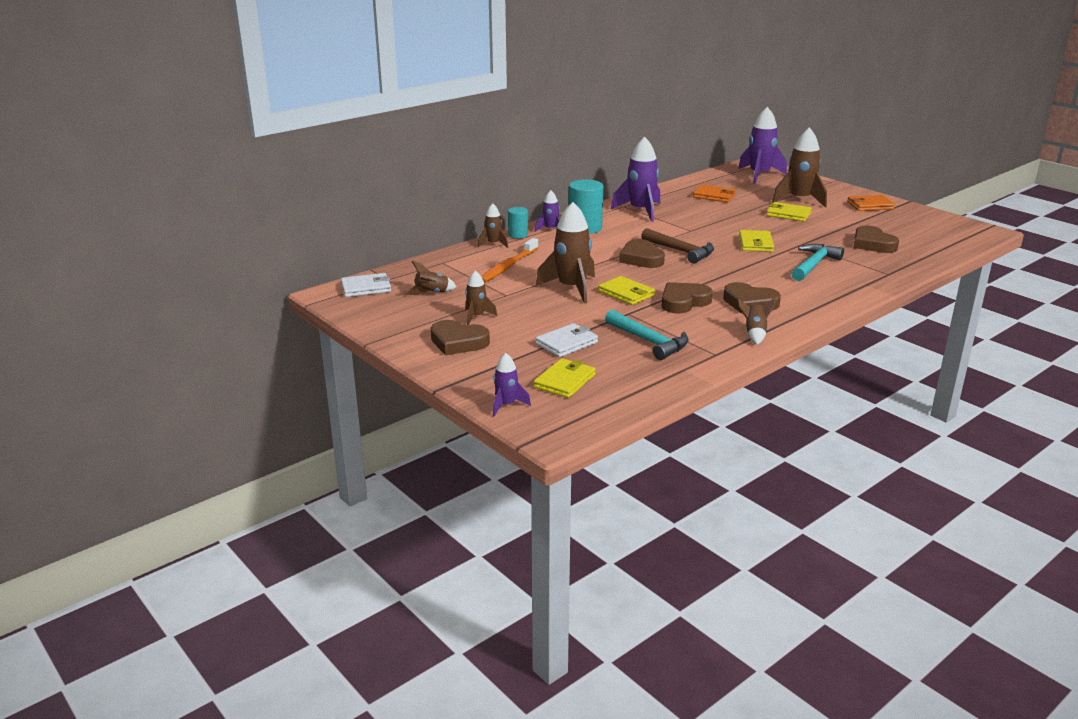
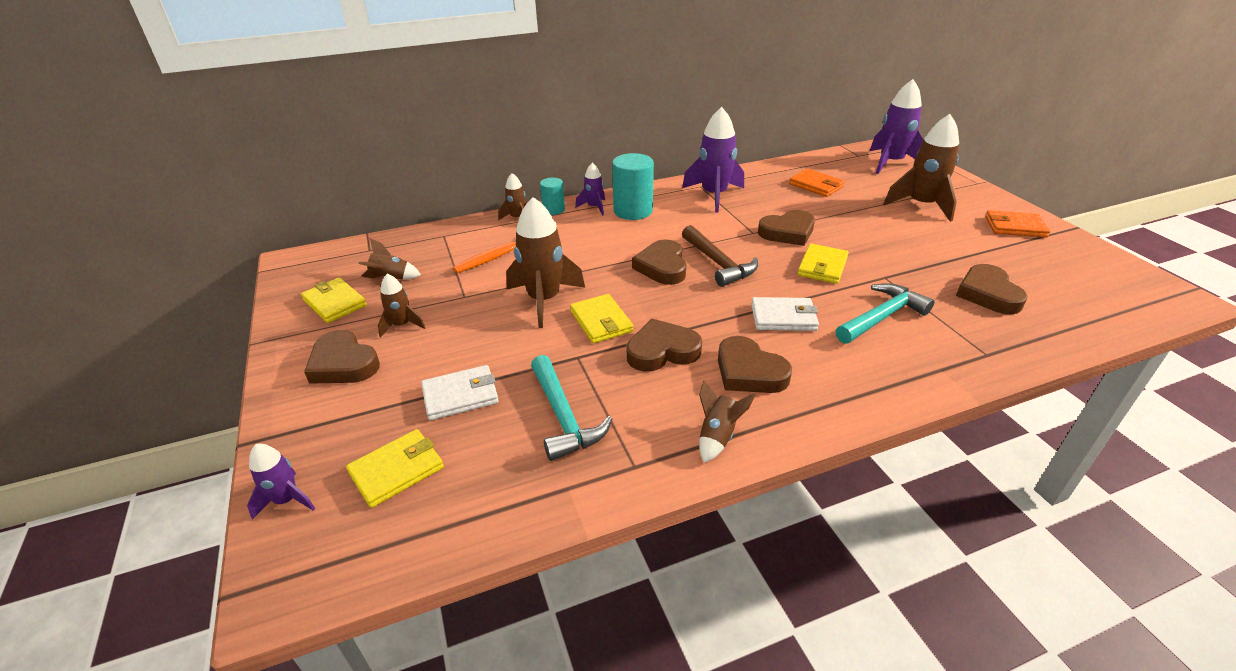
camera: 20 degrees right, 10 degrees up
(366, 288) = (336, 259): white wallet -> white wallet (783, 317)
(716, 227) = (787, 232): none -> brown heart
(788, 214) = (893, 225): yellow wallet -> yellow wallet (335, 303)

